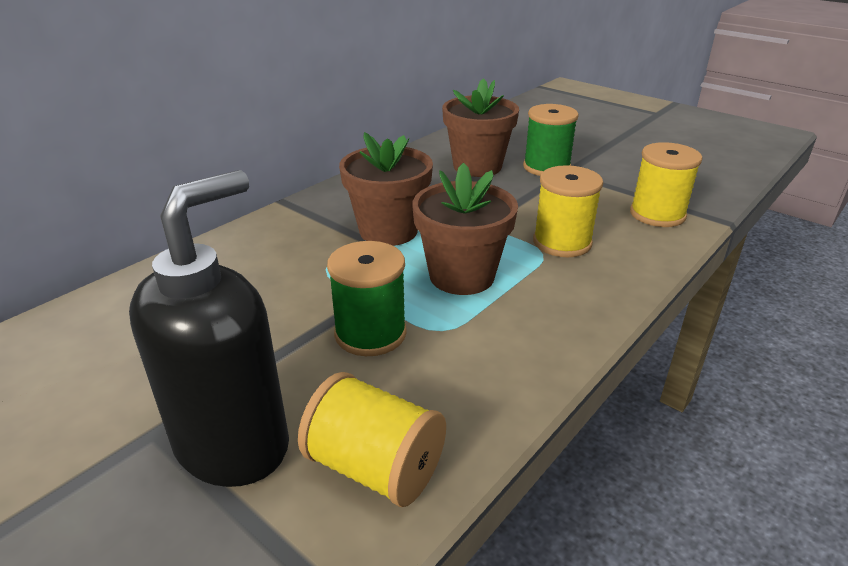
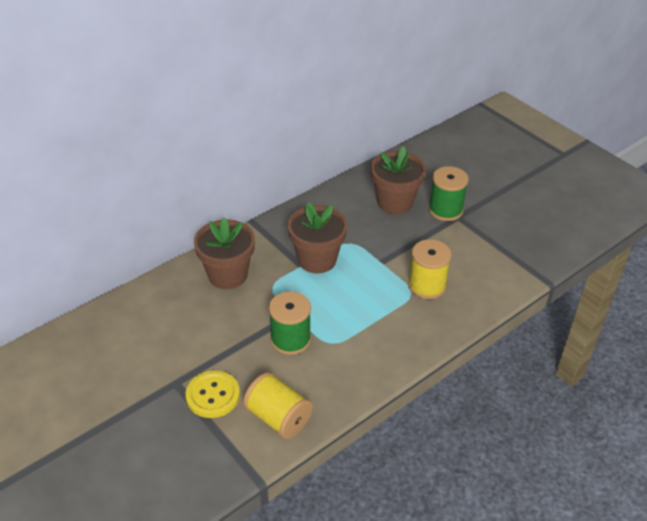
camera: 10 degrees right, 10 degrees up
(234, 444) = (213, 395): black soap dispenser -> yellow button
(462, 276) = (354, 305): brown flower pot -> brown flower pot (227, 275)
(657, 214) = (503, 269): yellow spool -> none

